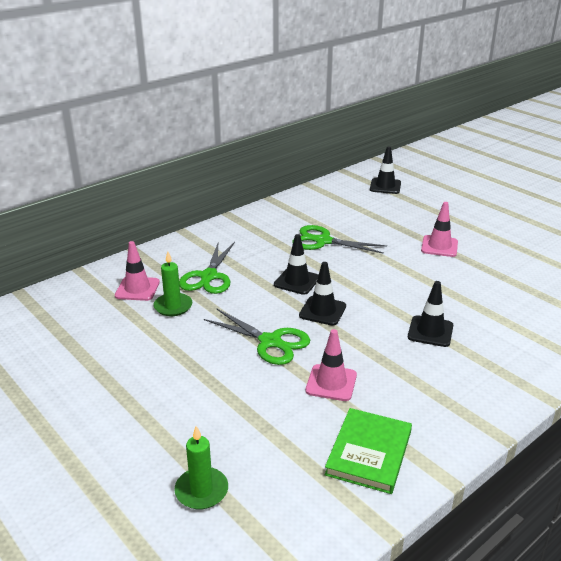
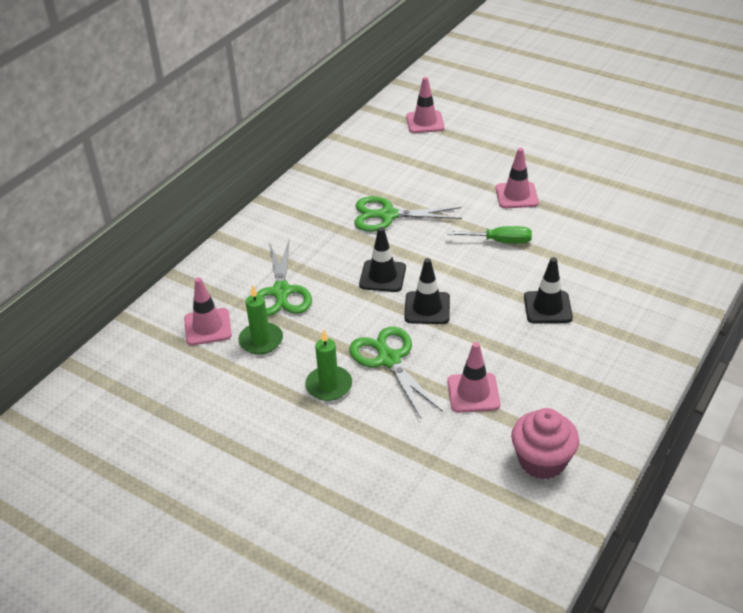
camera: 15 degrees left, 10 degrees up
(201, 490) = (400, 544): green candle -> green candle (329, 385)
(270, 342) = (389, 360): green scissors -> green scissors turned 135 degrees counterclockwise
(369, 453) = (542, 461): green book -> pink cupcake
(385, 186) = (425, 122): black traffic cone -> pink traffic cone
(409, 275) = (499, 241): none -> green screwdriver

